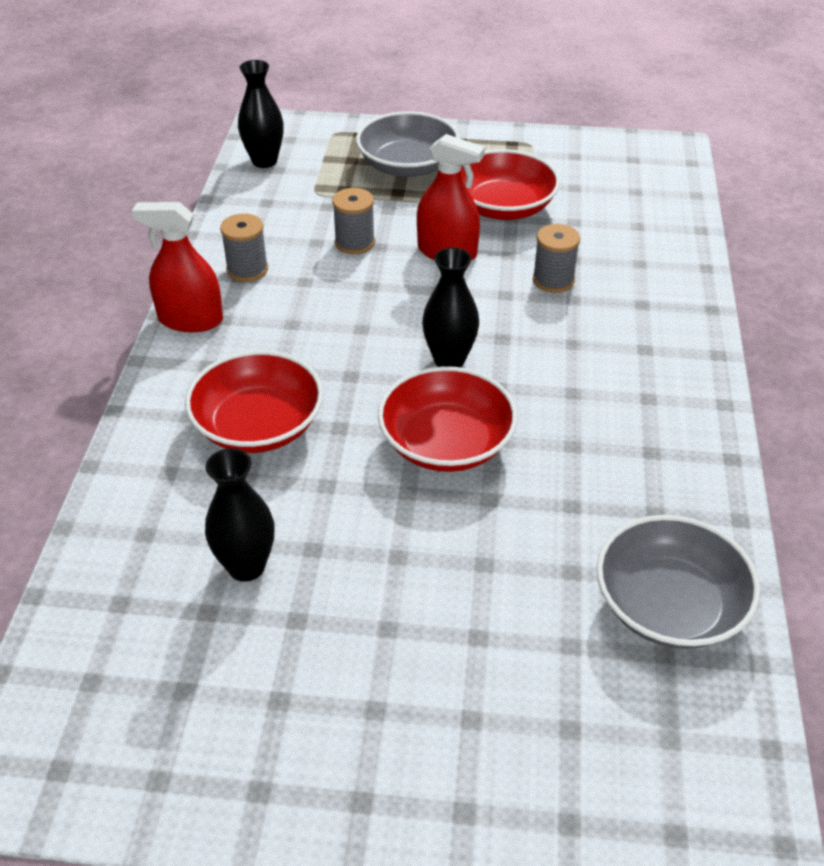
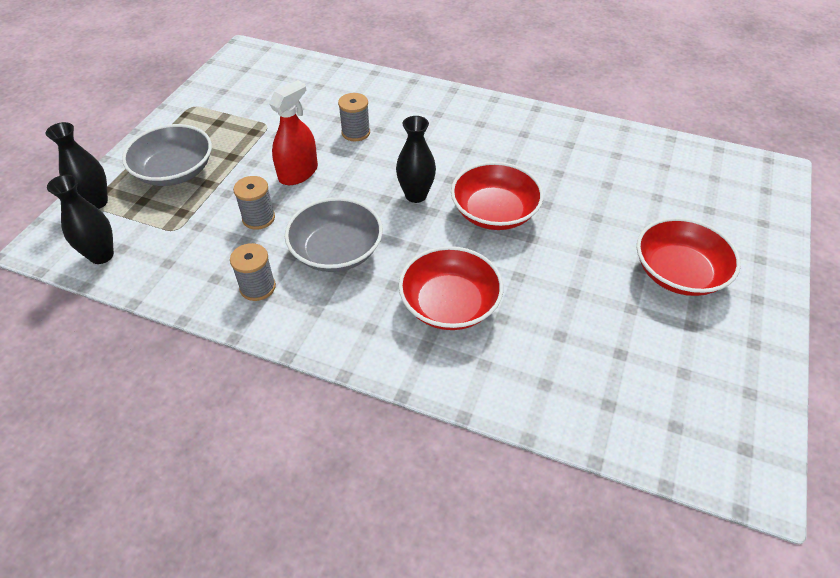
camera: 75 degrees left, 5 degrees up
(190, 319) = (306, 332): red spray bottle -> none
(246, 566) = (584, 328): black vase -> black vase (96, 202)
(503, 207) = (261, 136): red bowl -> red bowl (678, 273)
(669, 605) = (634, 156): grey bowl -> grey bowl (336, 251)

